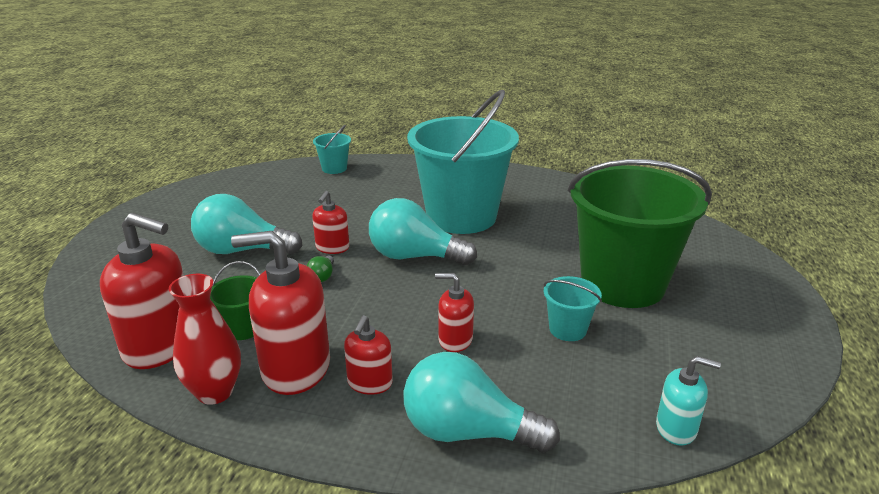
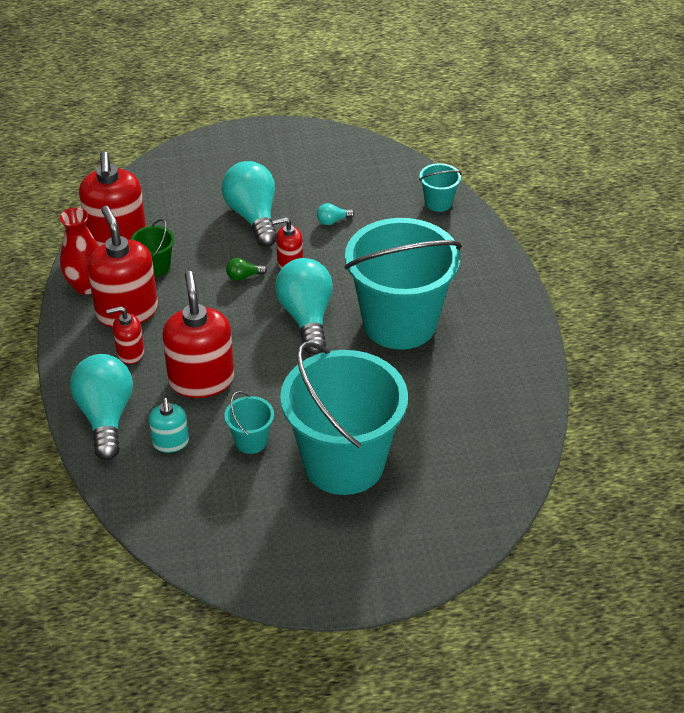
camera: 65 degrees right, 15 degrees up
(300, 214) = (332, 221): none -> turquoise light bulb
(455, 340) = (201, 380): red soap dispenser -> red soap dispenser, size x1.88
(622, 284) = (344, 463): green bucket -> turquoise bucket
(676, 428) = (160, 525): turquoise soap dispenser -> turquoise soap dispenser (170, 442)

